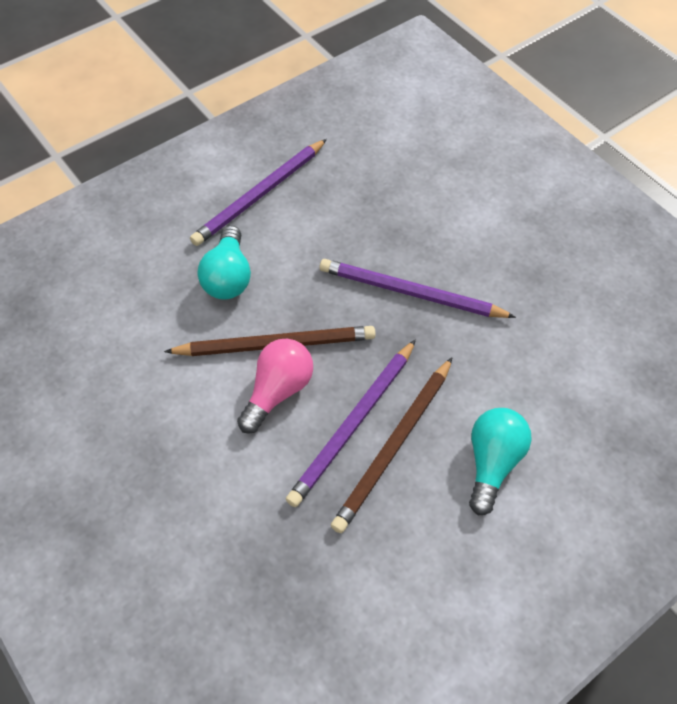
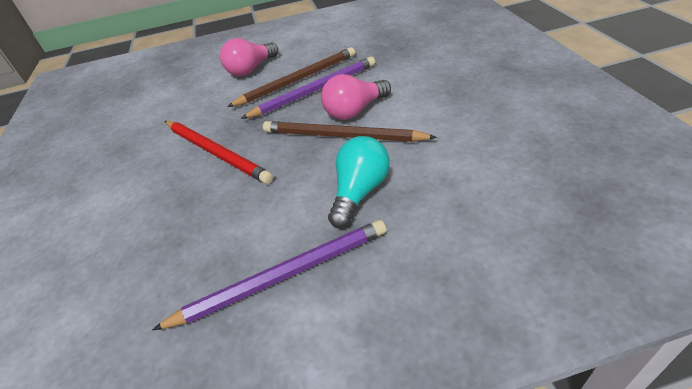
camera: 150 degrees left, 15 degrees down
(411, 293) = (215, 152): purple pencil -> red pencil
(492, 462) = (251, 69): turquoise light bulb -> pink light bulb

